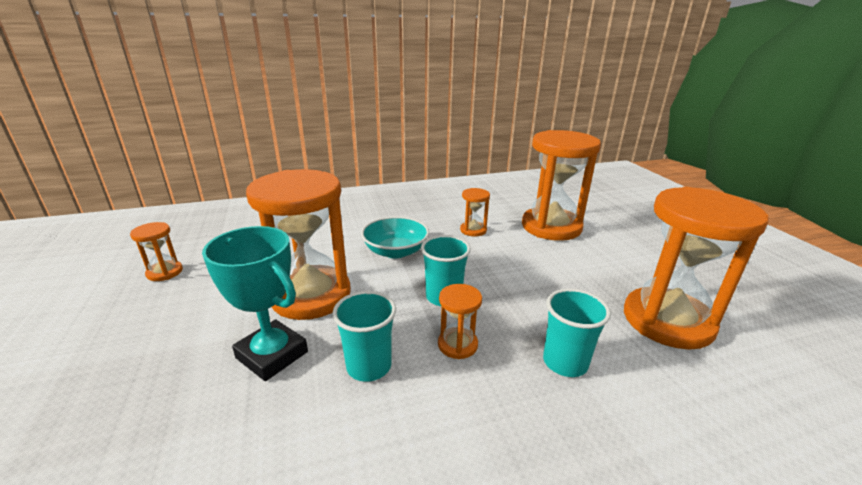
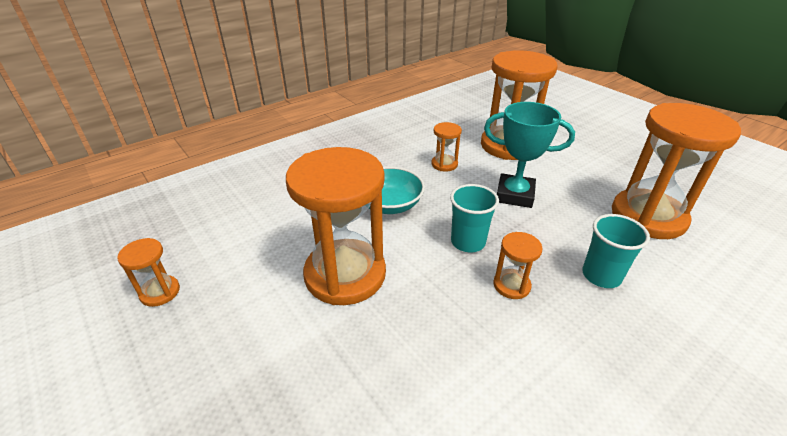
camera: 20 degrees left, 10 degrees up
(272, 355) = (358, 347): turquoise trophy -> turquoise trophy (514, 195)
(369, 366) = (454, 329): turquoise cup -> none

